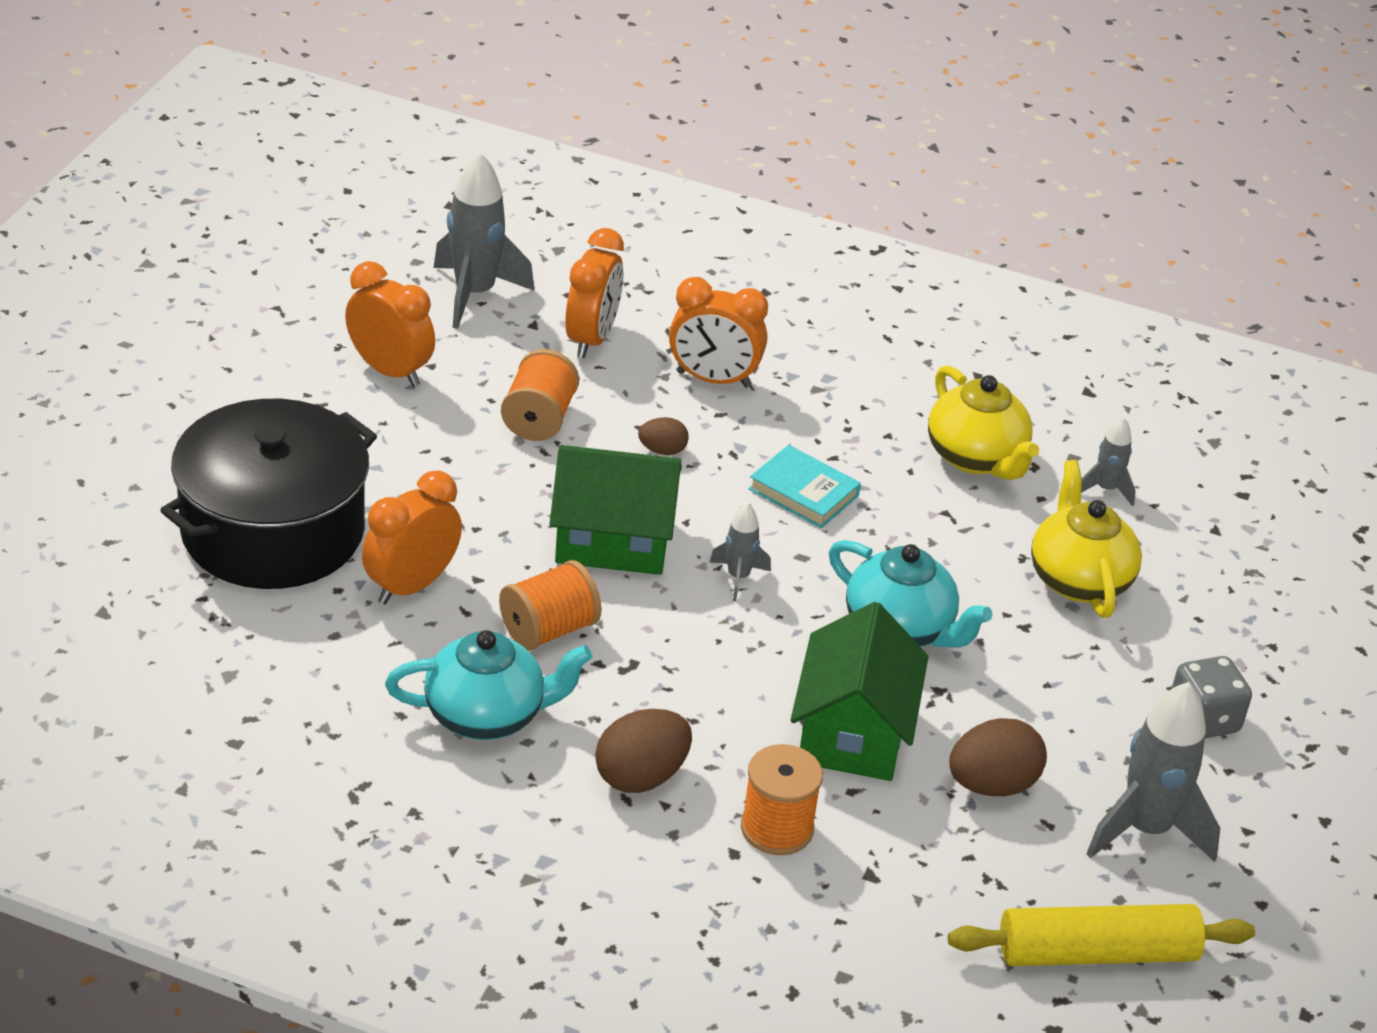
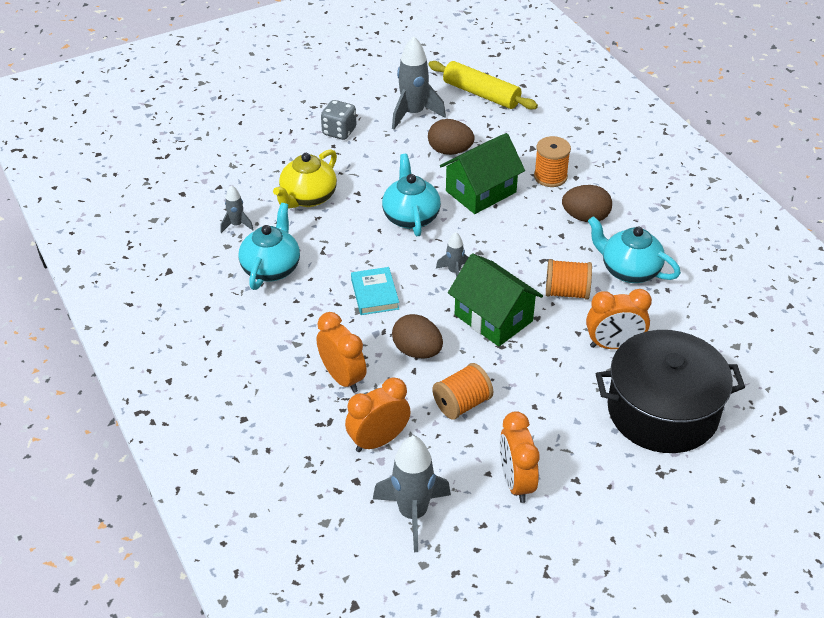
camera: 135 degrees left, 5 degrees up
(662, 450) = (417, 351): brown egg -> brown egg, size x1.79
(976, 458) = (271, 268): yellow teapot -> turquoise teapot

